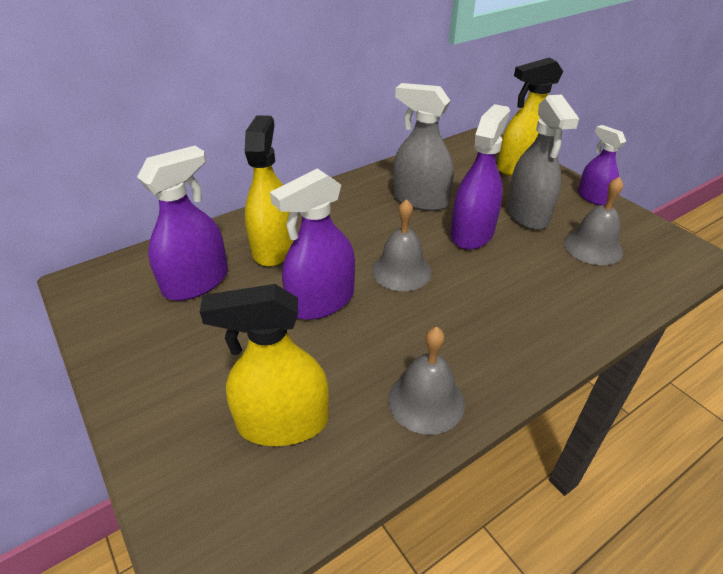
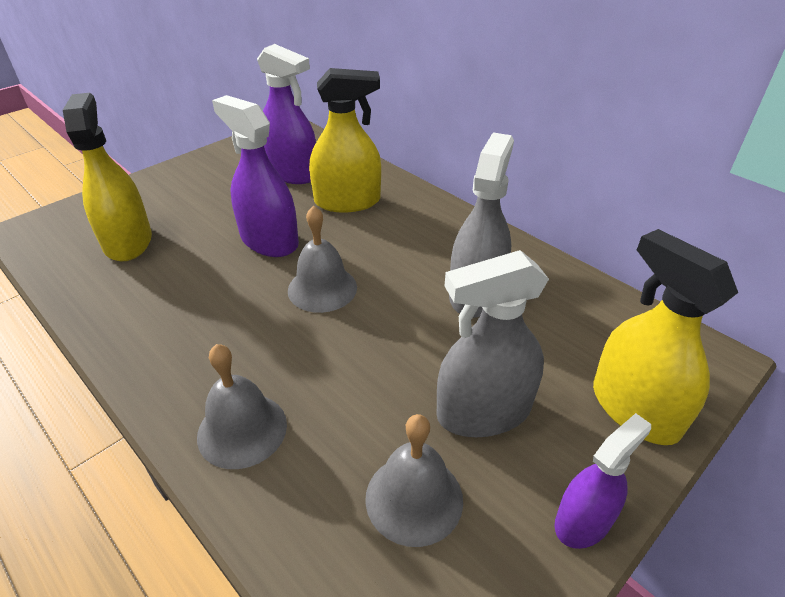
camera: 80 degrees right, 0 degrees up
(426, 401) = (131, 319): grey bell -> grey bell (242, 429)
(472, 233) = (412, 347): purple spray bottle -> none

